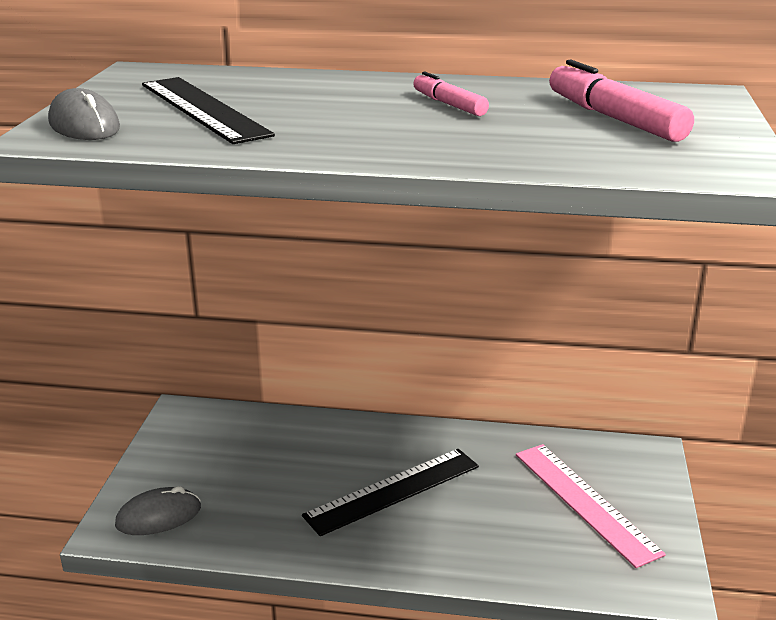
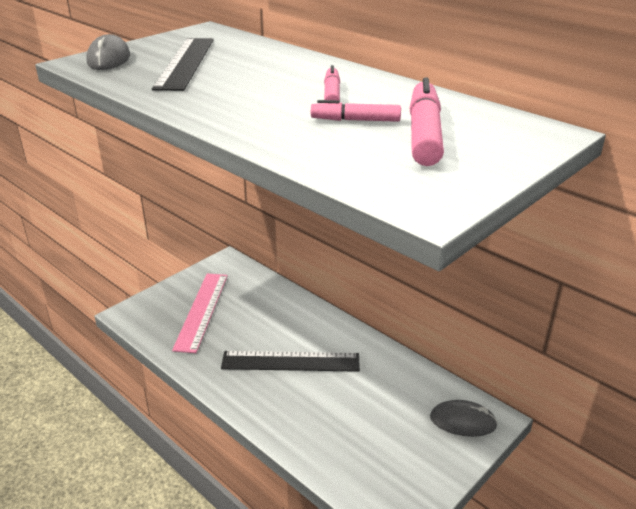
camera: 35 degrees right, 5 degrees up
(158, 516) = (155, 317): grey mouse -> grey mouse (463, 421)
(527, 121) = (355, 120): none -> pink marker
(585, 502) = (404, 429): pink ruler -> pink ruler (202, 311)

